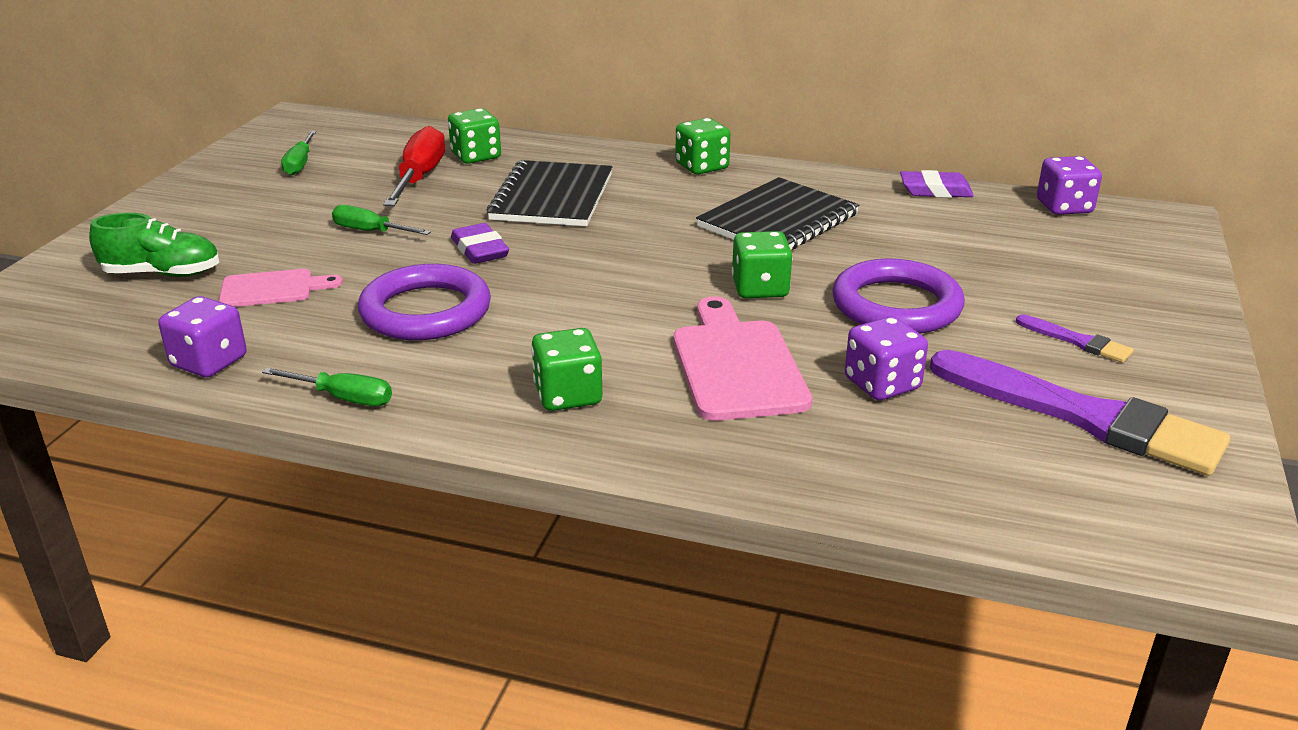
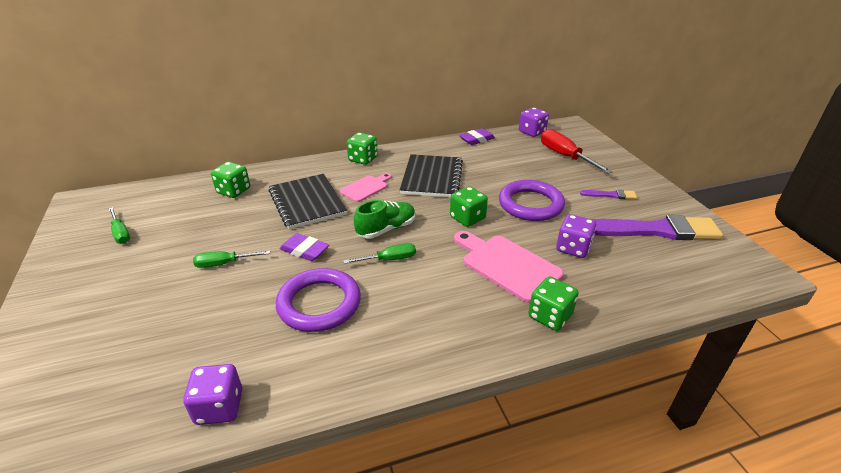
camera: 35 degrees left, 5 degrees up
(163, 274) = (106, 355): green shoe -> green shoe (386, 229)
(272, 289) = (203, 331): pink cutting board -> pink cutting board (365, 188)
(344, 398) = (339, 387): green screwdriver -> green screwdriver (389, 259)
(419, 177) = (214, 216): red screwdriver -> red screwdriver (565, 156)
(568, 395) = (455, 321): green dice -> green dice (550, 316)

